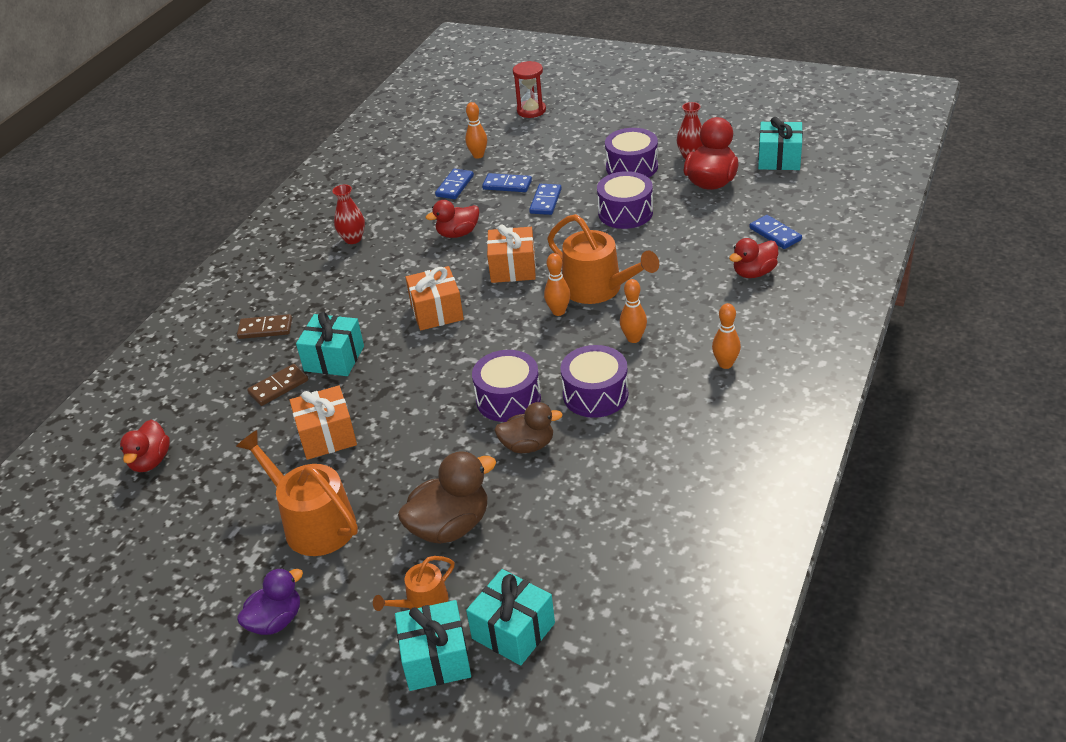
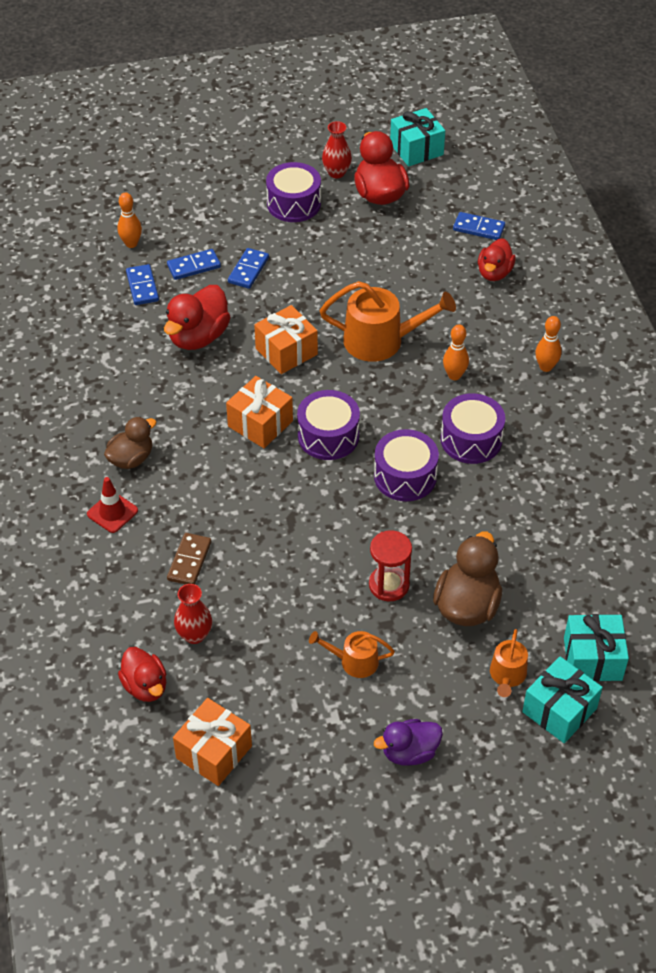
camera: 40 degrees left, 10 degrees up
(265, 329) = (112, 512): brown domino -> red traffic cone
(276, 620) = (409, 752): purple duck -> purple duck turned 120 degrees counterclockwise
(313, 523) = (354, 661): orange watering can -> orange watering can, size x0.54
(327, 436) = (284, 583): orange gift -> orange gift (214, 752)
(334, 358) = (212, 510): turquoise gift -> none
(353, 239) = (98, 384): red vase -> red vase (194, 635)
(458, 233) = (198, 337): red duck -> red duck, size x1.51
(528, 445) = (460, 509): brown duck -> brown duck (131, 459)
(531, 110) = (134, 173): red hourglass -> red hourglass (389, 585)
(545, 201) = (248, 270): blue domino -> blue domino turned 45 degrees clockwise
(558, 311) = (368, 377): orange bowling pin -> none
(625, 213) = (333, 255): purple drum -> purple drum (328, 436)

